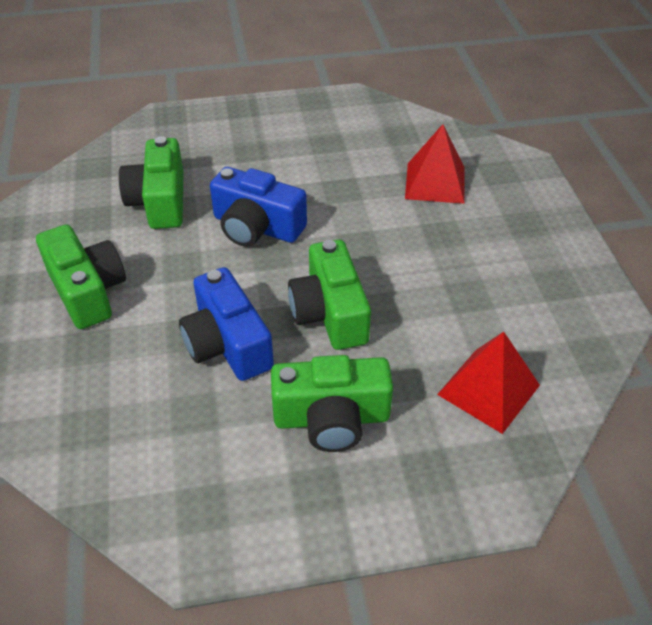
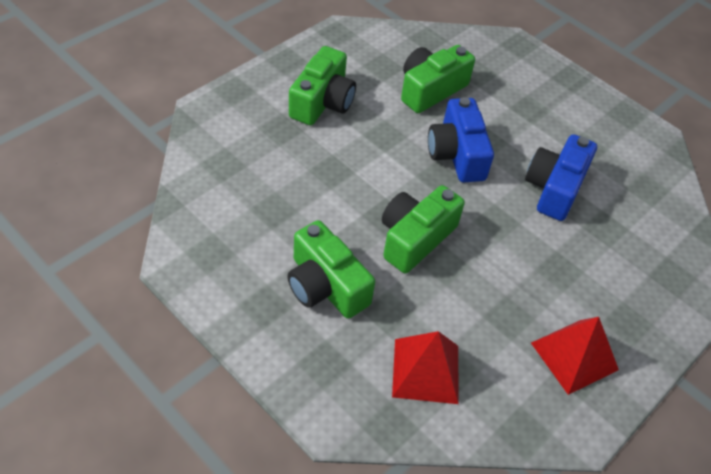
camera: 50 degrees right, 5 degrees up
(227, 344) = (340, 196): blue camera -> blue camera (554, 188)
(435, 183) = (613, 238): red pyramid -> red pyramid (574, 356)

